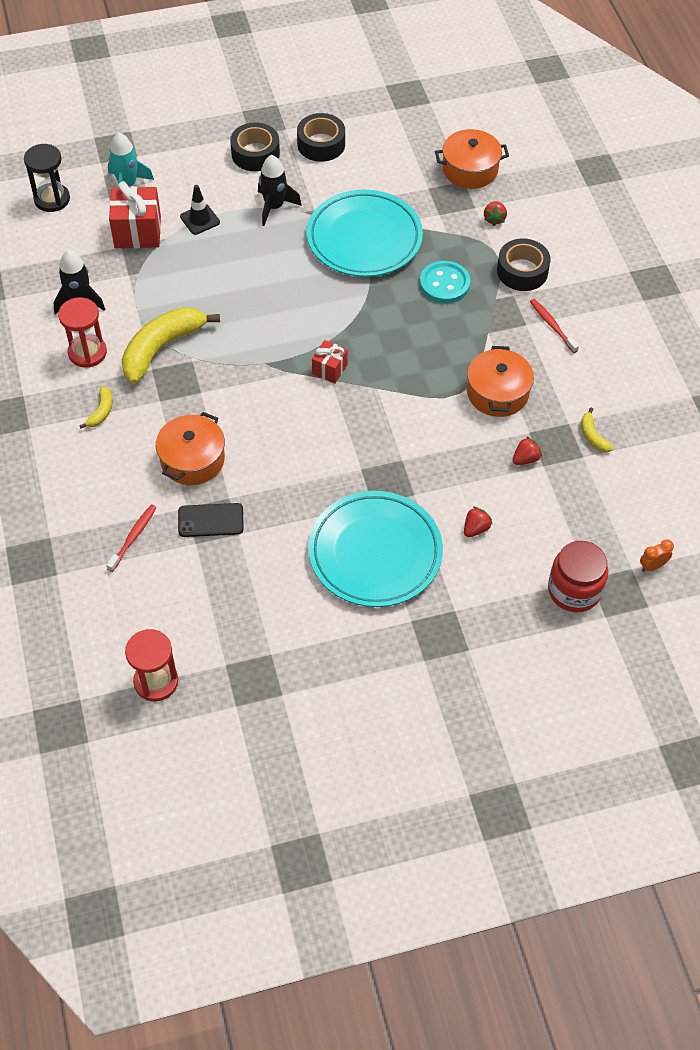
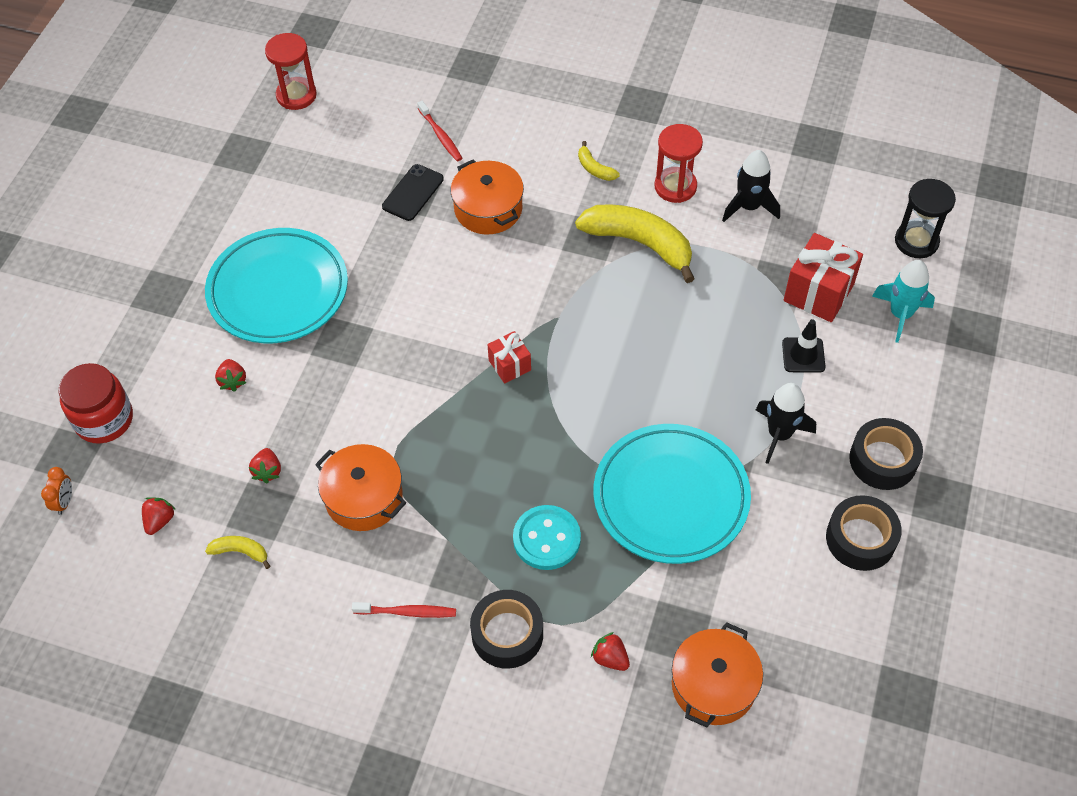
camera: 125 degrees right, 0 degrees up
(161, 348) = (639, 243): yellow banana -> yellow banana turned 45 degrees counterclockwise
(614, 497) = (160, 521): none -> red strawberry

